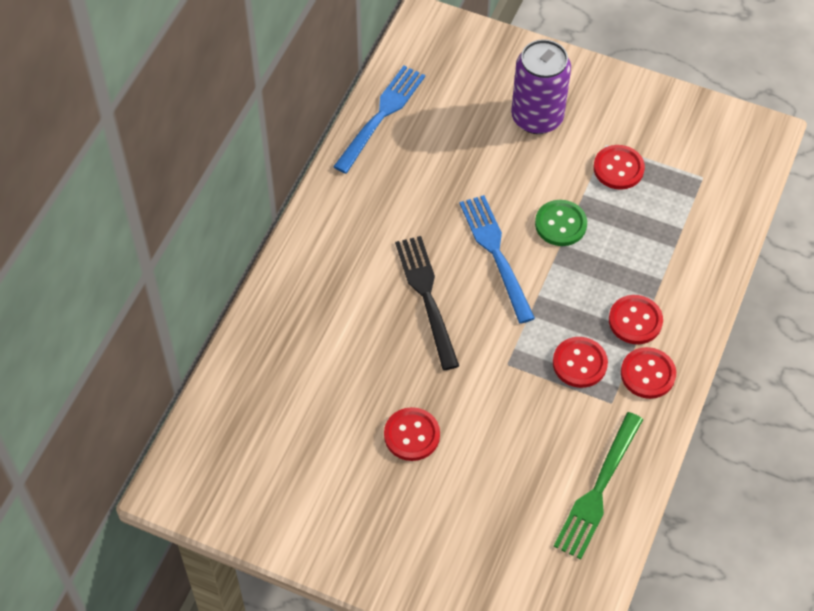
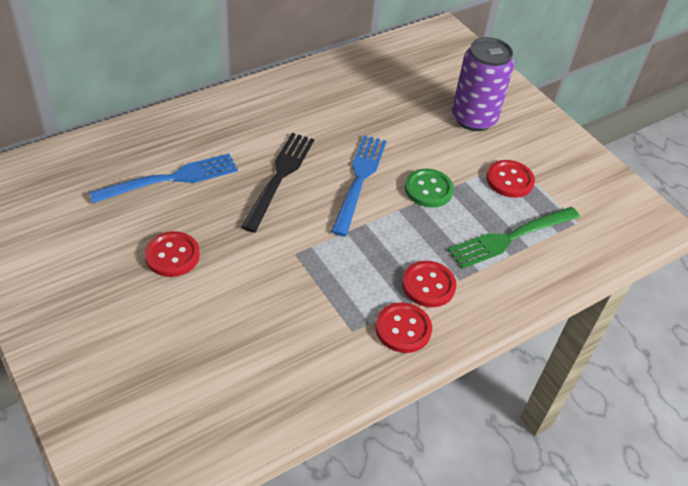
camera: 30 degrees right, 10 degrees down
(381, 116) = (359, 62): blue fork -> blue fork (171, 179)
(579, 363) = (353, 287): red button -> none
(598, 489) = (277, 388): green fork -> green fork (511, 238)

